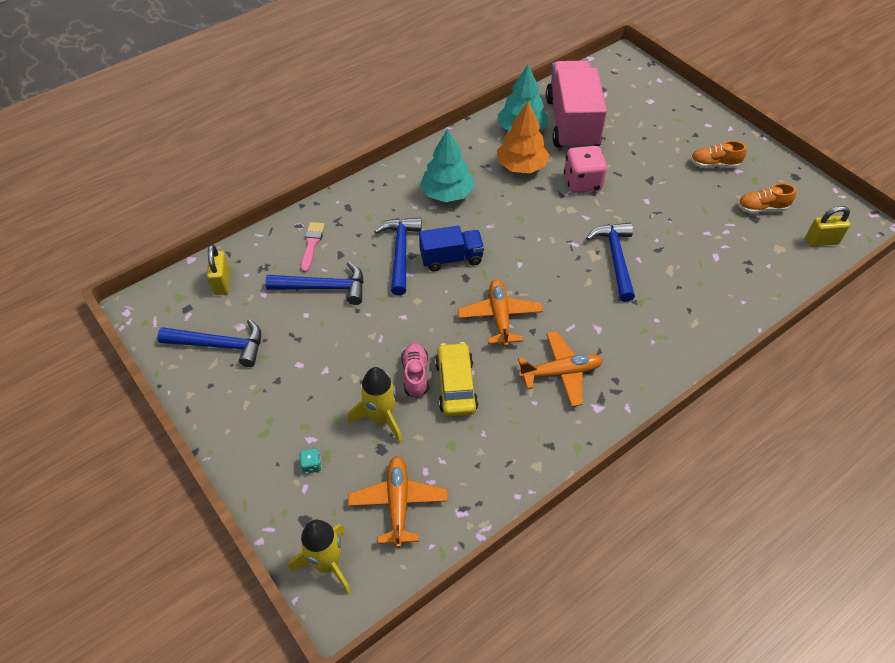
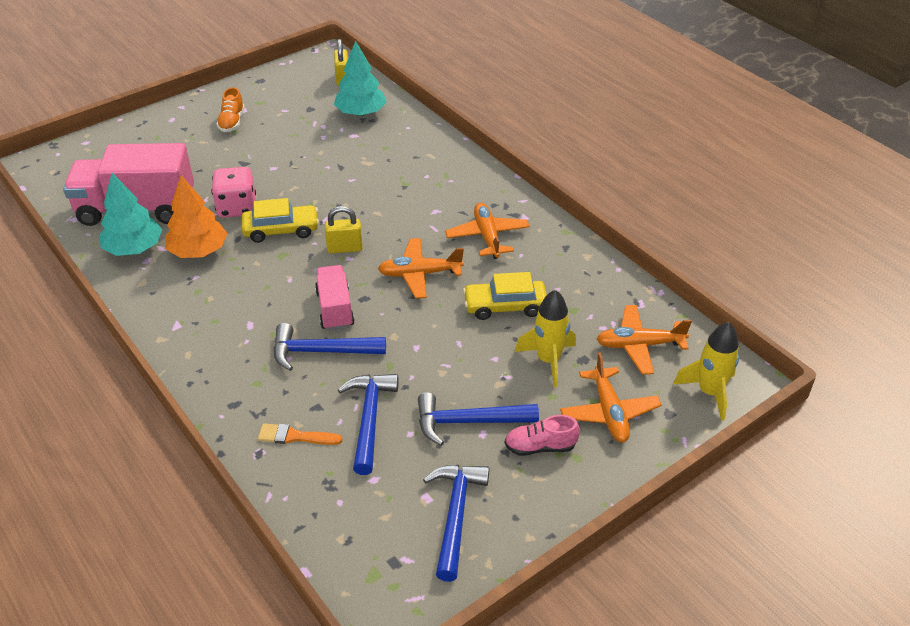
camera: 90 degrees left, 10 degrees down
(222, 282) = (352, 527): yellow padlock -> yellow padlock (345, 248)
(311, 244) = (295, 436): pink brush -> orange brush
(311, 465) = (609, 412): turquoise dice -> orange plane
(415, 375) = (493, 336): pink shoe -> pink shoe (540, 447)
(447, 193) = (229, 312): turquoise tree -> turquoise tree (361, 113)
(451, 258) = (335, 309): blue truck -> pink truck
(554, 214) = (281, 230): none -> yellow car
(615, 259) = (350, 193): blue hammer -> blue hammer (468, 422)
(762, 208) = (297, 103): orange shoe -> none

